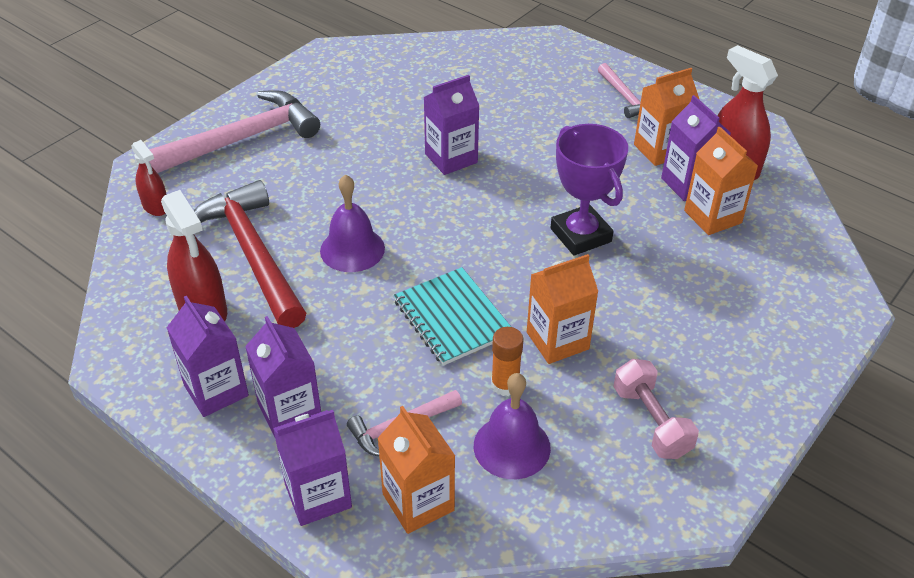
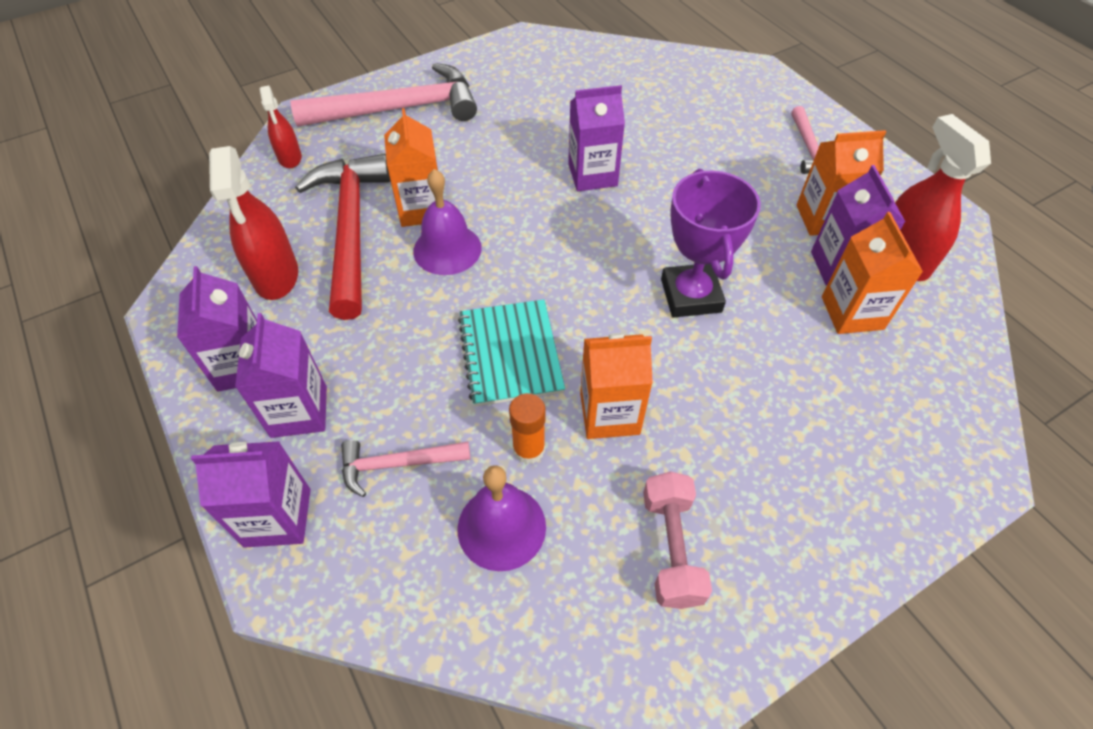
camera: 20 degrees right, 10 degrees up
(418, 502) = (372, 561): orange carton -> orange carton (421, 209)

